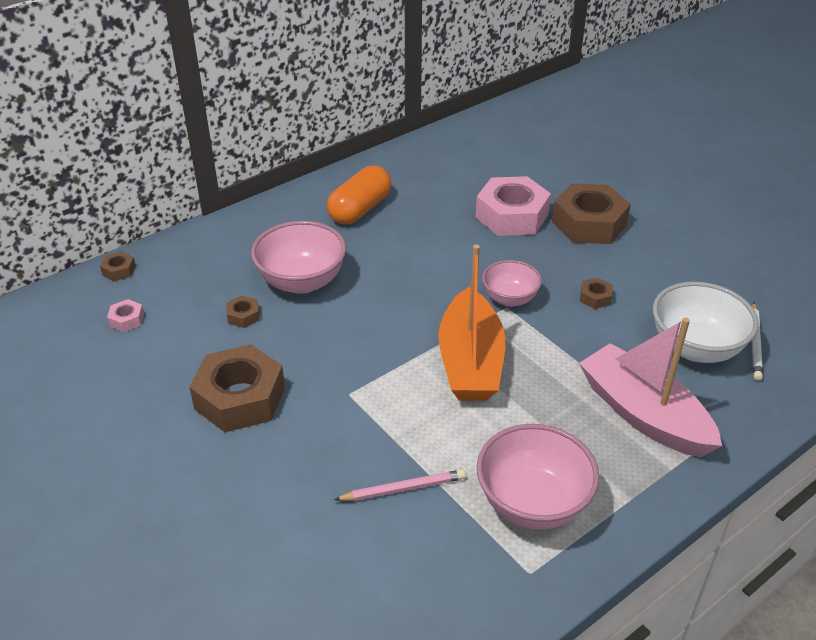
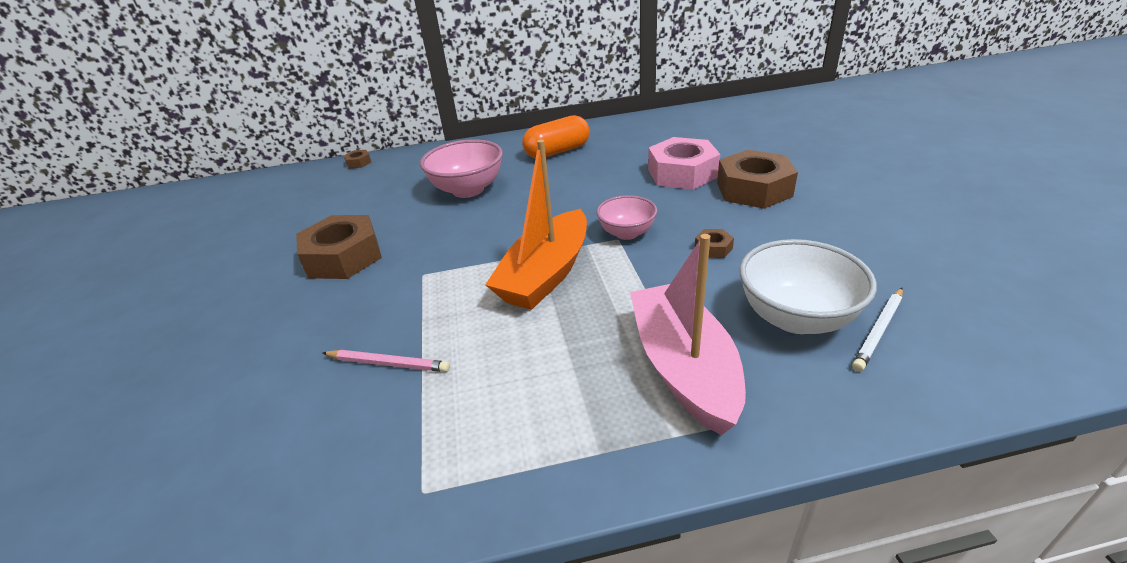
camera: 30 degrees right, 5 degrees down
(127, 320) = (330, 192): pink nut -> none
(243, 316) = (405, 204): brown nut -> none
(532, 503) = (490, 418): pink bowl -> none

